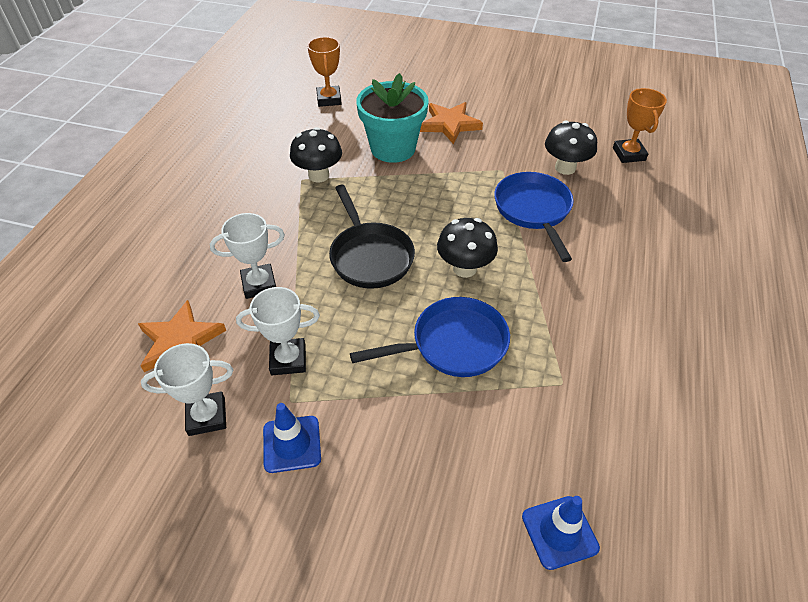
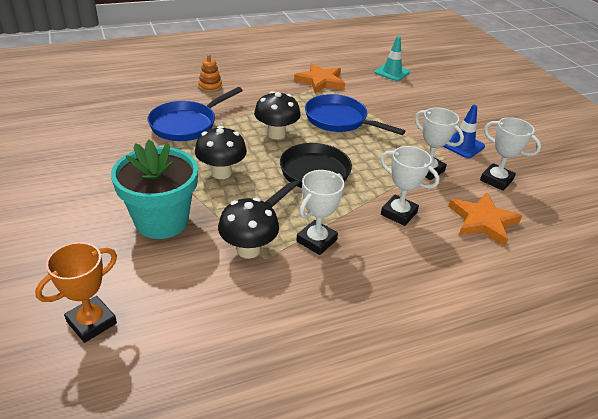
camera: 130 degrees left, 10 degrees down
(288, 213) = (316, 240): none -> white trophy
(450, 125) = (89, 201): orange star -> orange star (320, 81)
(559, 532) = (392, 72): blue traffic cone -> turquoise traffic cone
(565, 168) = (117, 124): black mushroom -> black mushroom (221, 173)
(618, 262) = (210, 86): none -> orange stacking toy
(629, 154) = (74, 102): orange trophy -> none

